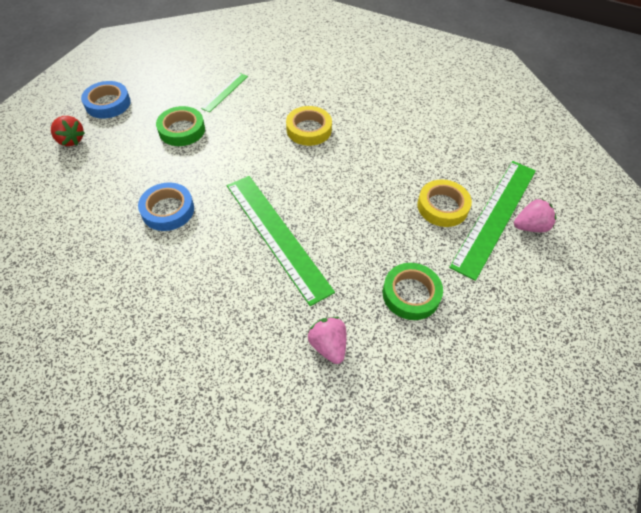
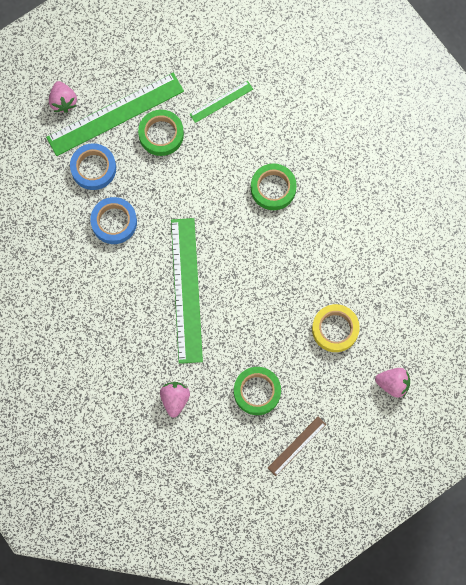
camera: 30 degrees right, 20 degrees up
(71, 140) = (63, 102): red strawberry -> pink strawberry
(108, 103) = (109, 67): blue tape -> blue tape (93, 168)
(309, 129) = (273, 188): yellow tape -> green tape
(490, 327) = (296, 446): none -> brown ruler
(495, 216) = (372, 360): green ruler -> green ruler (115, 114)

